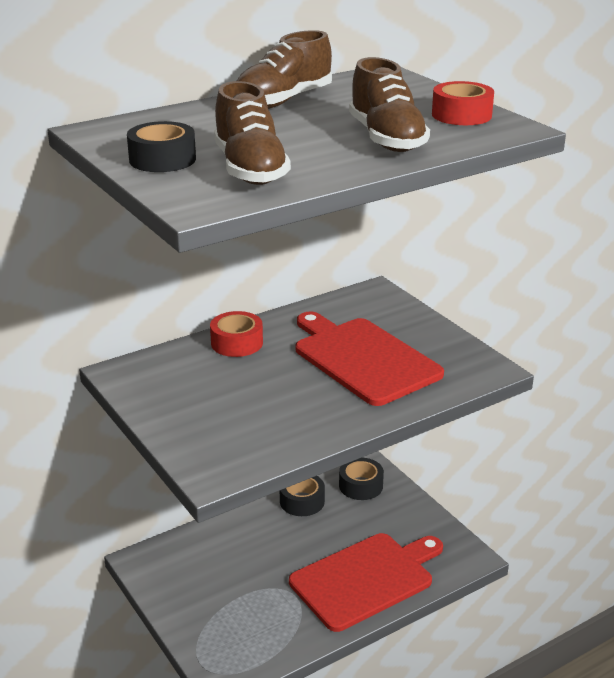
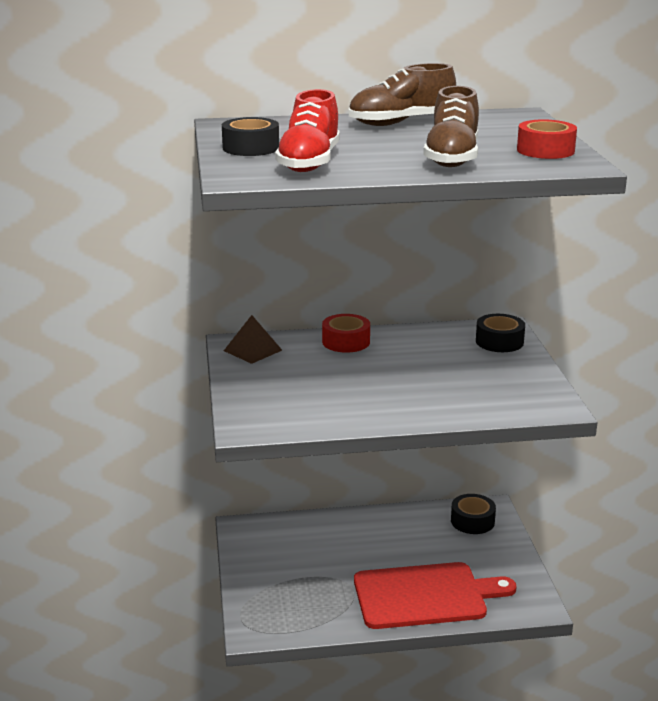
camera: 25 degrees right, 5 degrees down
(147, 376) = (252, 350): none -> brown pyramid
(250, 169) = (309, 163): brown shoe -> red shoe
(302, 501) = (409, 519): black tape -> black tape (499, 341)
(363, 359) = (445, 375): red cutting board -> none

